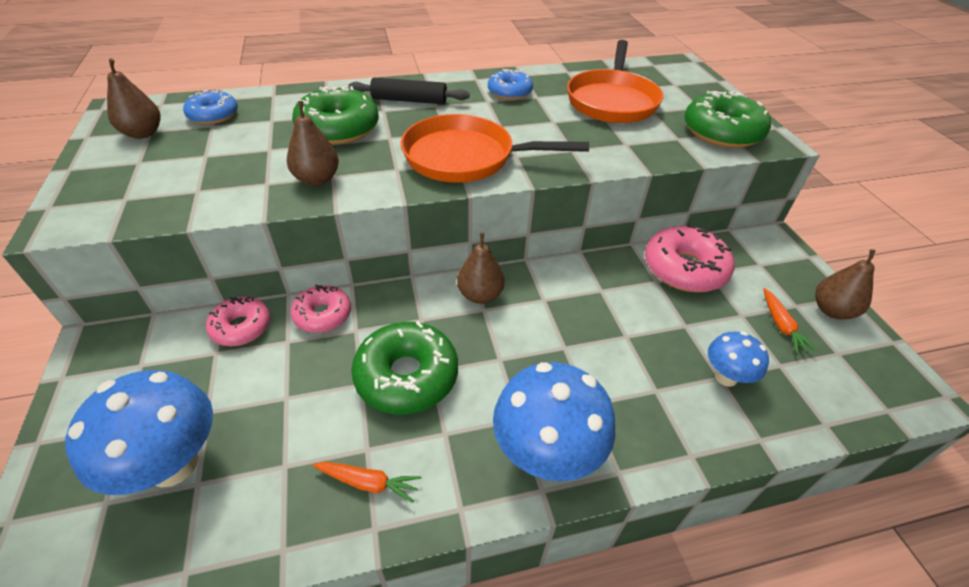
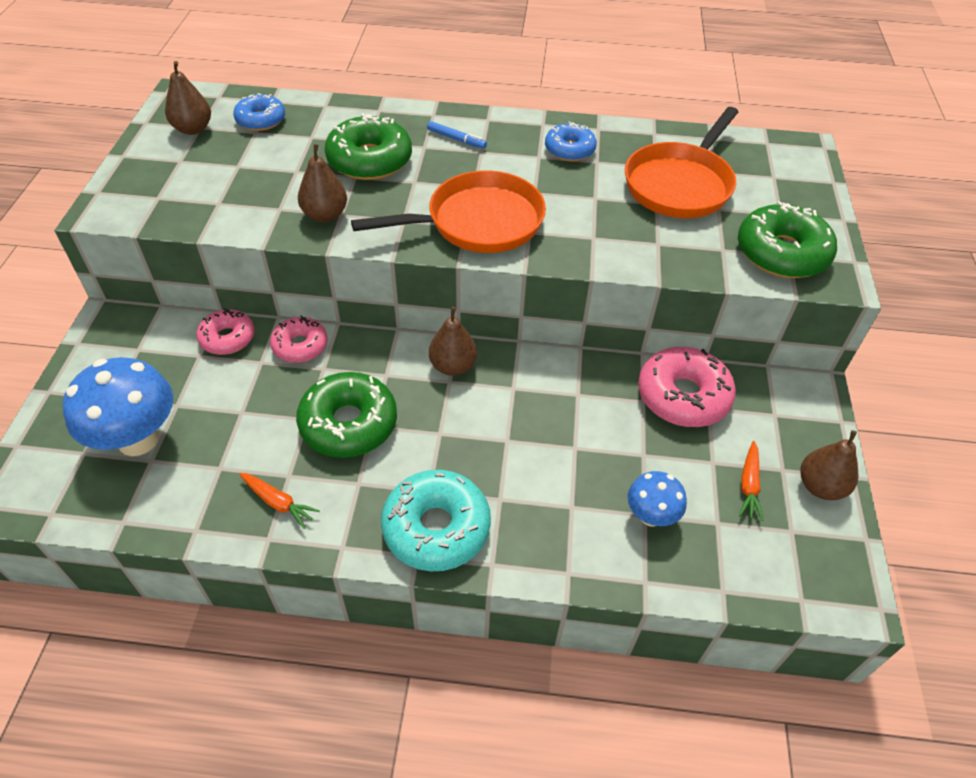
camera: 20 degrees right, 5 degrees up
(409, 100) = (456, 139): black rolling pin -> blue marker
(466, 157) = (477, 222): orange pan -> orange pan turned 135 degrees clockwise
(546, 453) = (436, 528): blue mushroom -> turquoise donut

